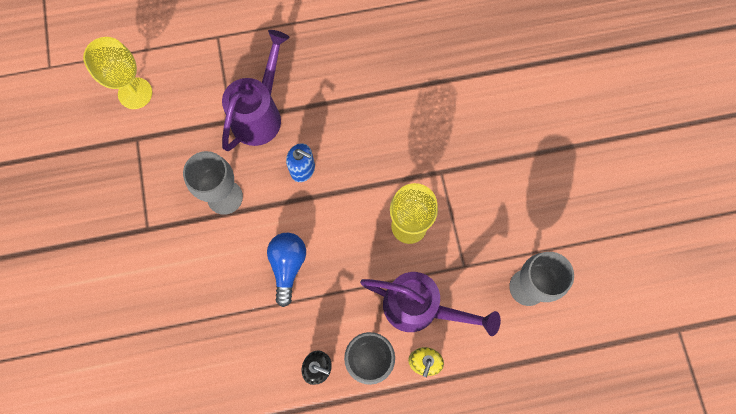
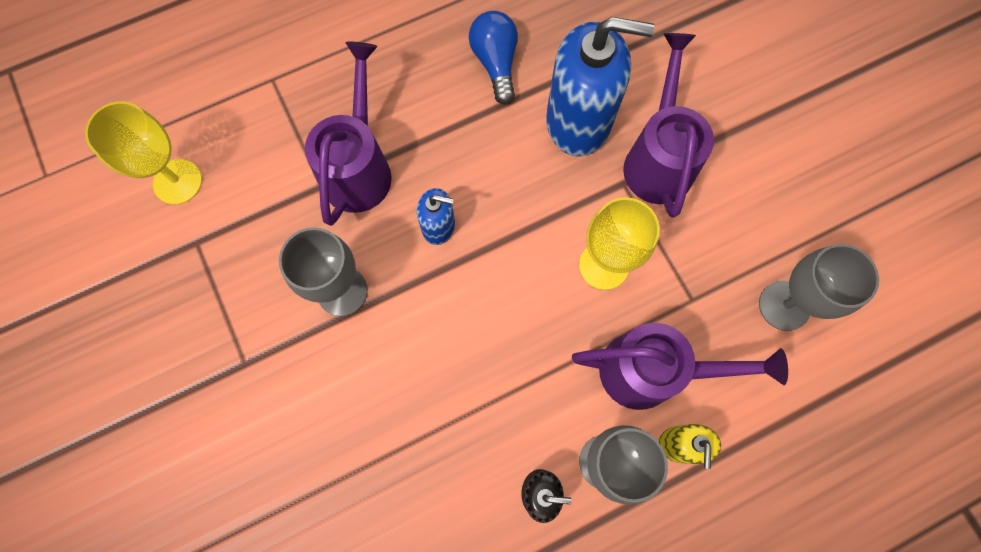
camera: 15 degrees left, 0 degrees up
(288, 266) = (456, 363): blue light bulb -> blue light bulb (495, 63)
(422, 119) = (578, 121): none -> blue soap dispenser
(471, 161) = (658, 159): none -> purple watering can

